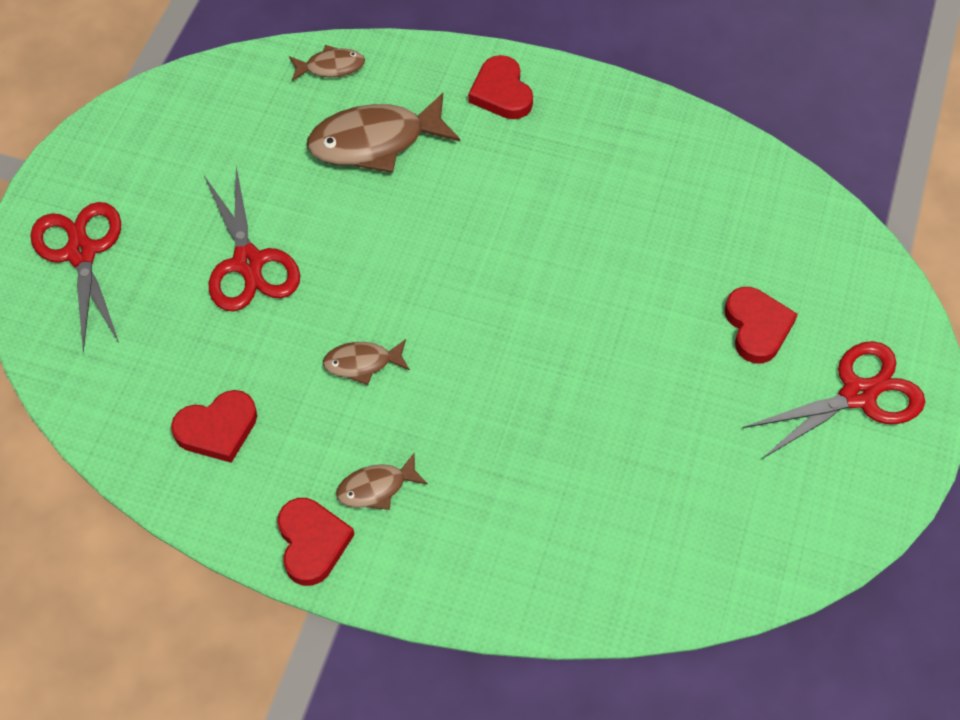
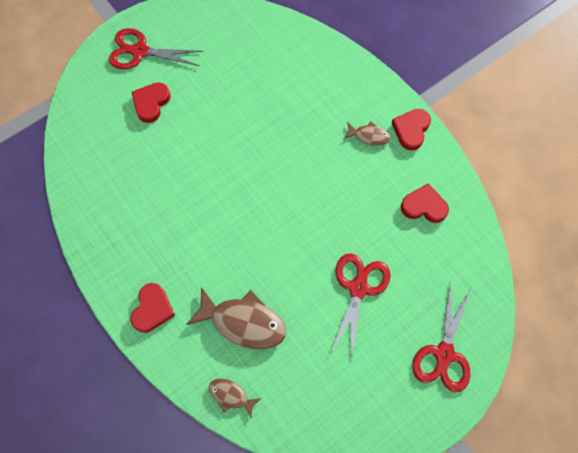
camera: 145 degrees left, 10 degrees up
(362, 363) = (337, 196): brown fish -> none

